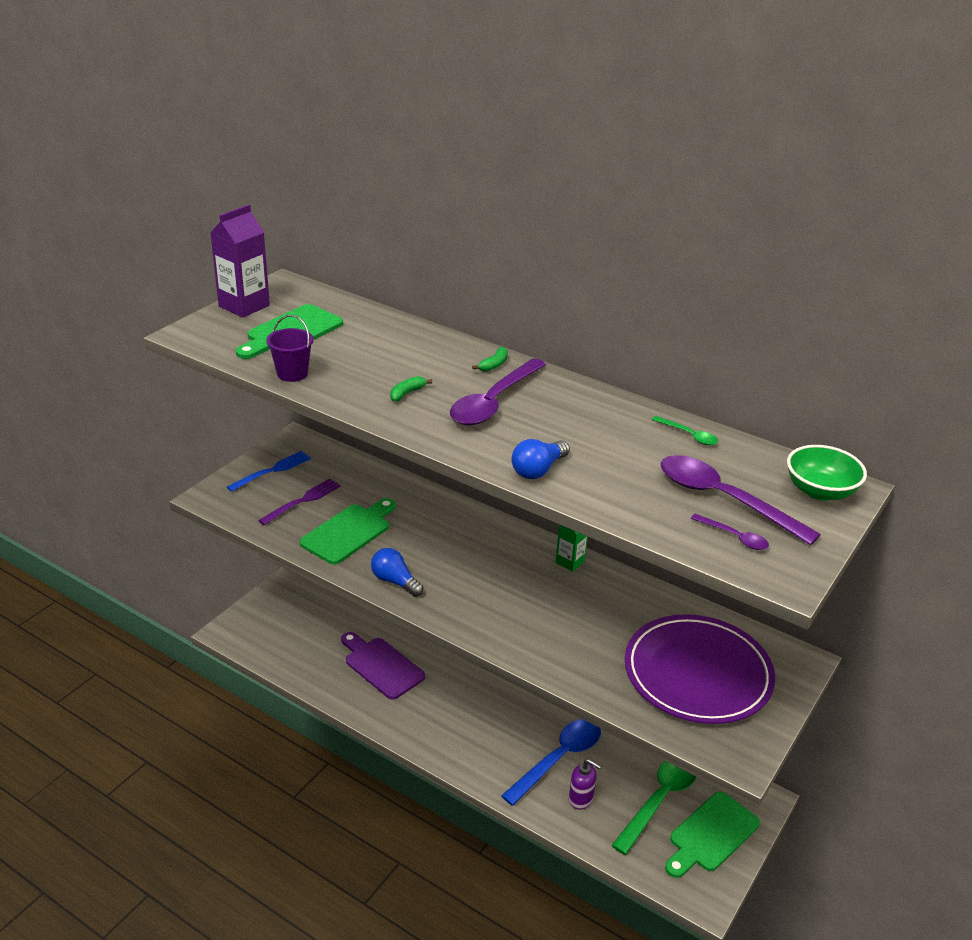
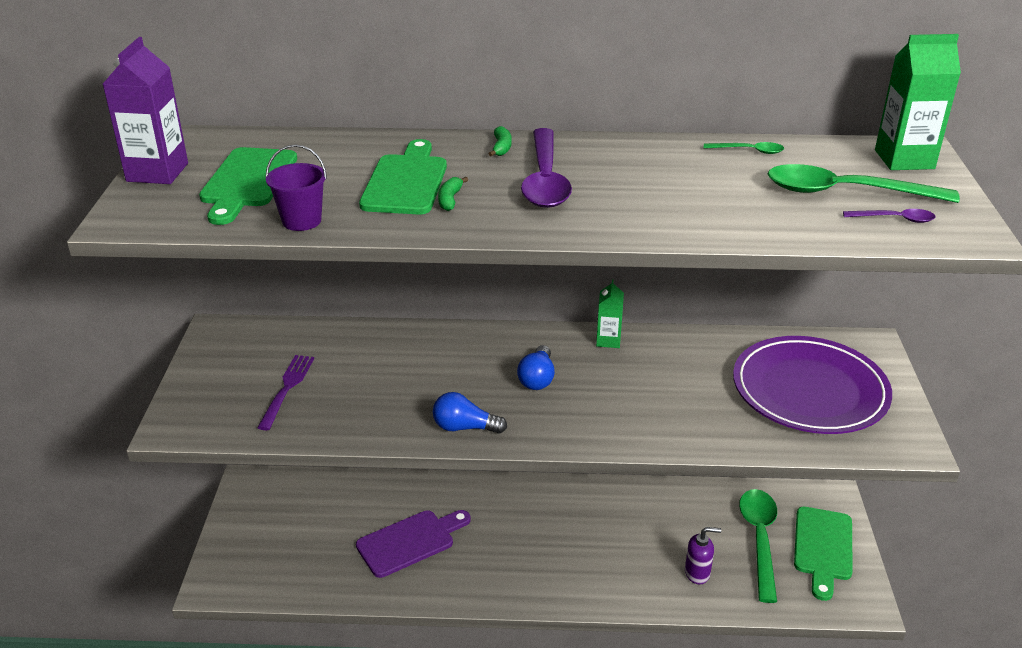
camera: 30 degrees left, 0 degrees up
(272, 471) = (221, 371): blue fork -> none
(349, 532) = (369, 399): green cutting board -> green cutting board (406, 182)
(381, 666) = (410, 542): purple cutting board -> purple cutting board turned 135 degrees clockwise
(538, 470) = (665, 224): blue light bulb -> blue light bulb (537, 378)
(558, 759) = (648, 547): blue spoon -> none
(724, 499) = (845, 192): purple spoon -> green spoon
(820, 491) = (904, 159): green bowl -> green carton

